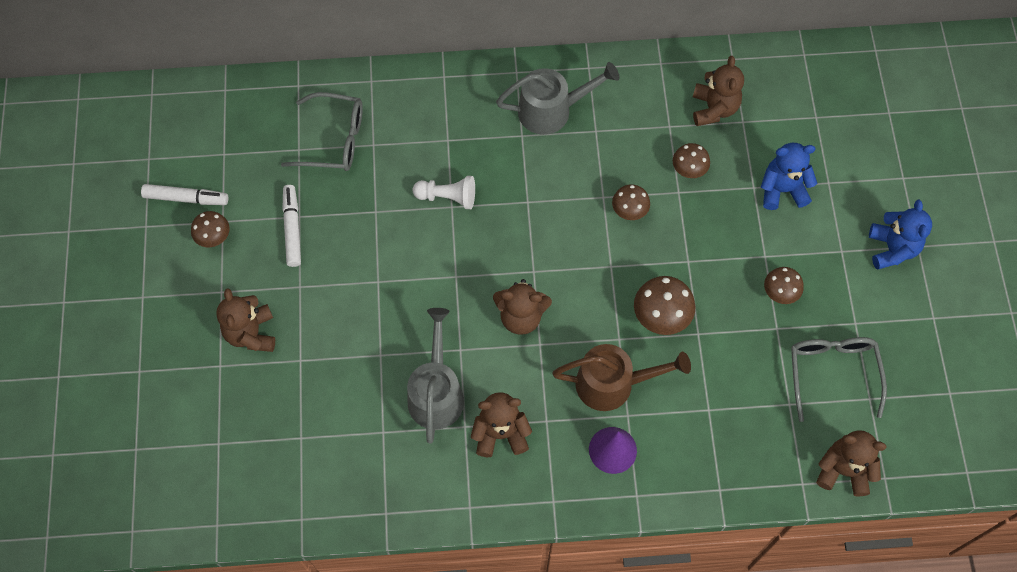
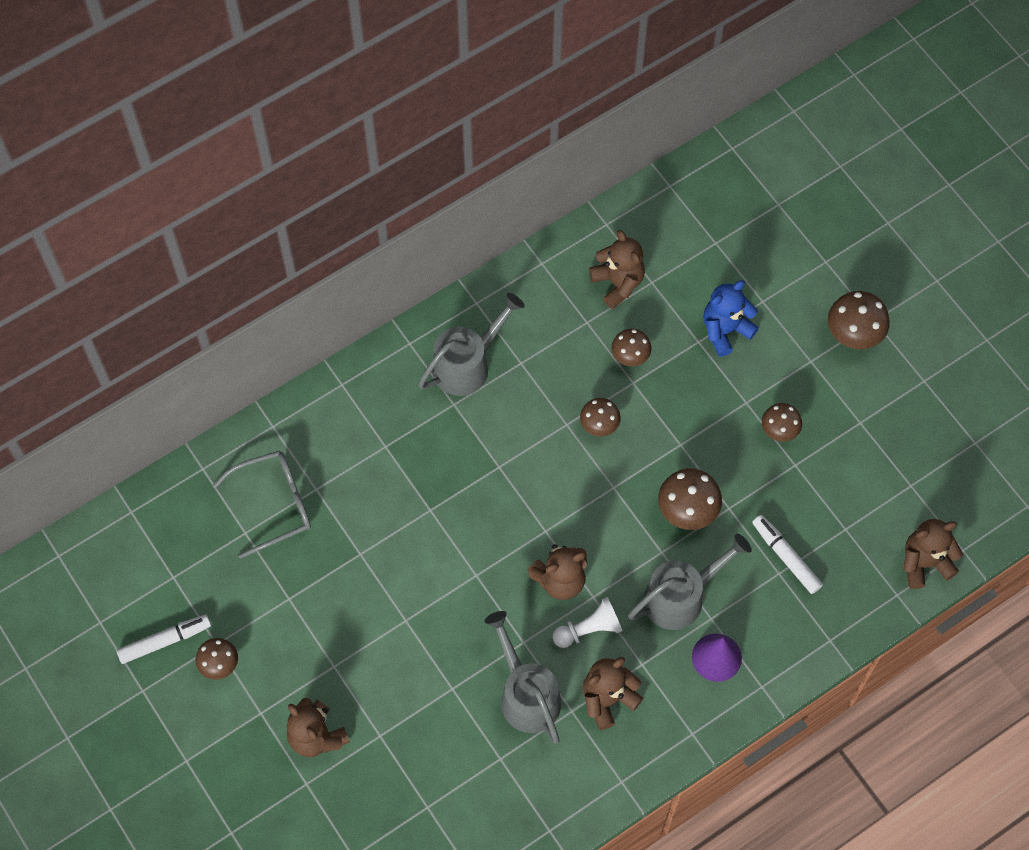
camera: 30 degrees left, 0 degrees up
(292, 229) = (290, 614): white marker -> white marker (786, 557)
(447, 197) = (421, 502): white pawn -> white pawn (589, 629)
(613, 383) = (681, 596): brown watering can -> grey watering can
(832, 373) = (866, 480): grey glasses -> none
(892, 249) = (853, 335): blue teddy bear -> brown mushroom

